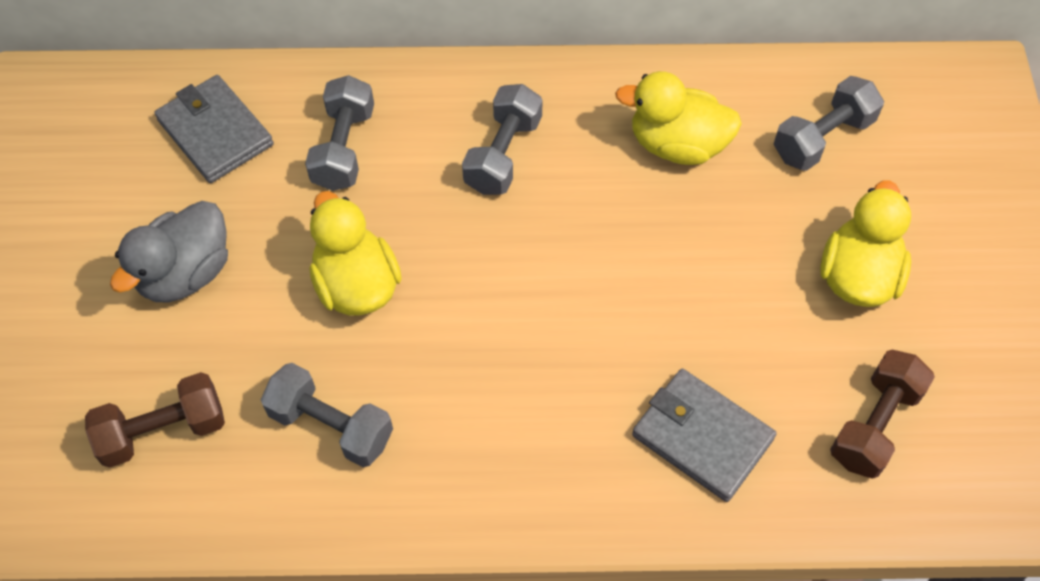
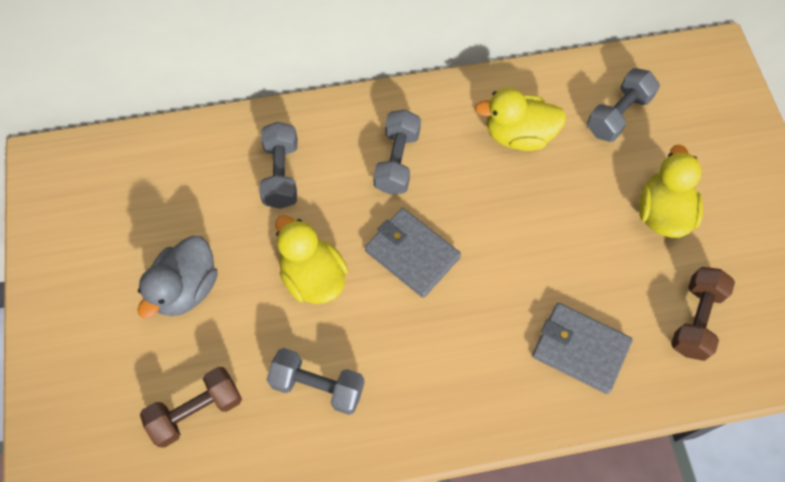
camera: 10 degrees left, 5 degrees up
(215, 132) = (184, 177): grey wallet -> grey wallet (412, 254)

